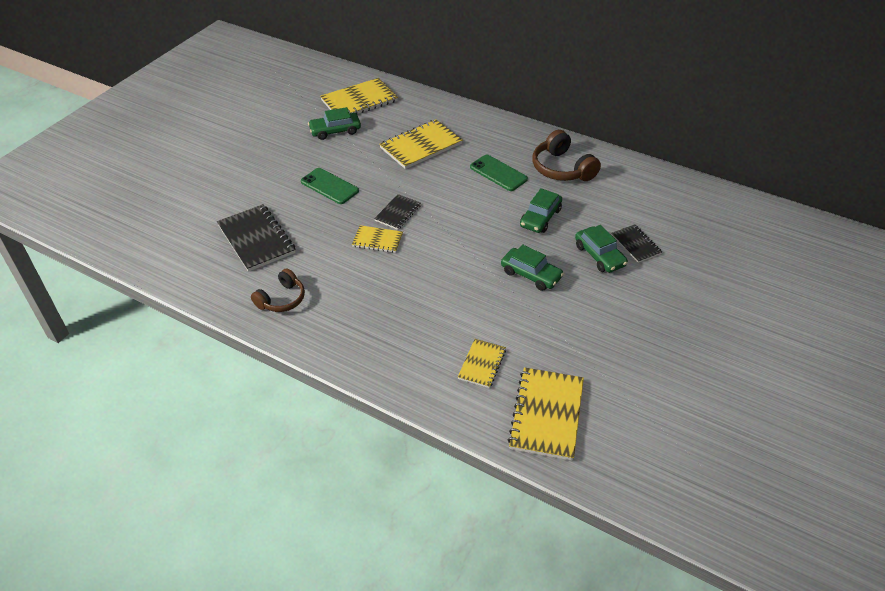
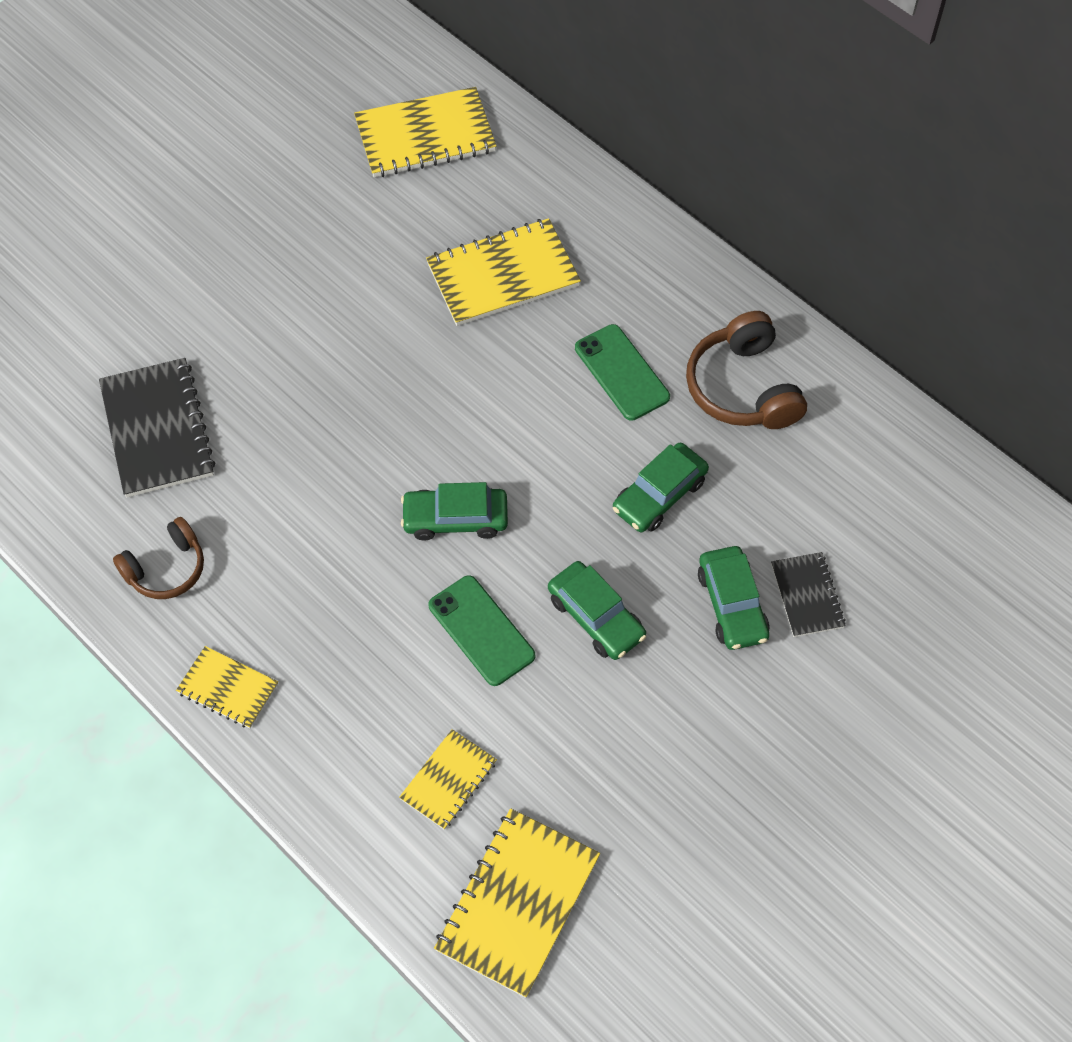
camera: 15 degrees right, 15 degrees up
(329, 186) = (312, 337): green phone -> green phone (481, 631)
(335, 131) = (359, 203): green car -> green car (455, 519)
(377, 240) = (359, 479): yellow notebook -> yellow notebook (228, 688)
(398, 213) = (412, 426): black notebook -> none

